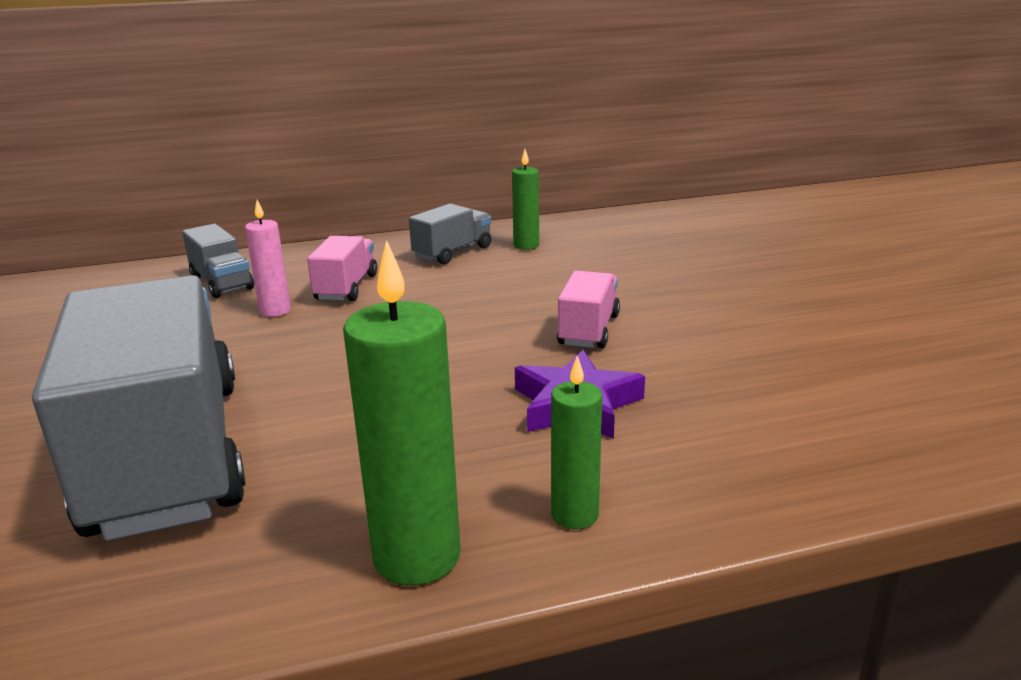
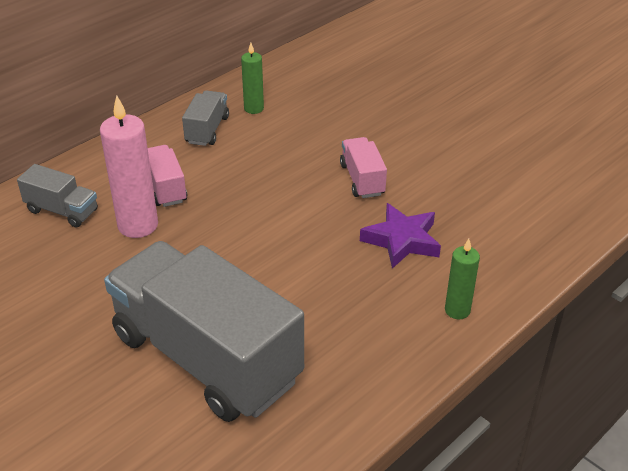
camera: 30 degrees left, 15 degrees up
(275, 311) = (138, 225): pink candle -> pink candle, size x1.74
(417, 557) = (405, 362): green candle -> none

